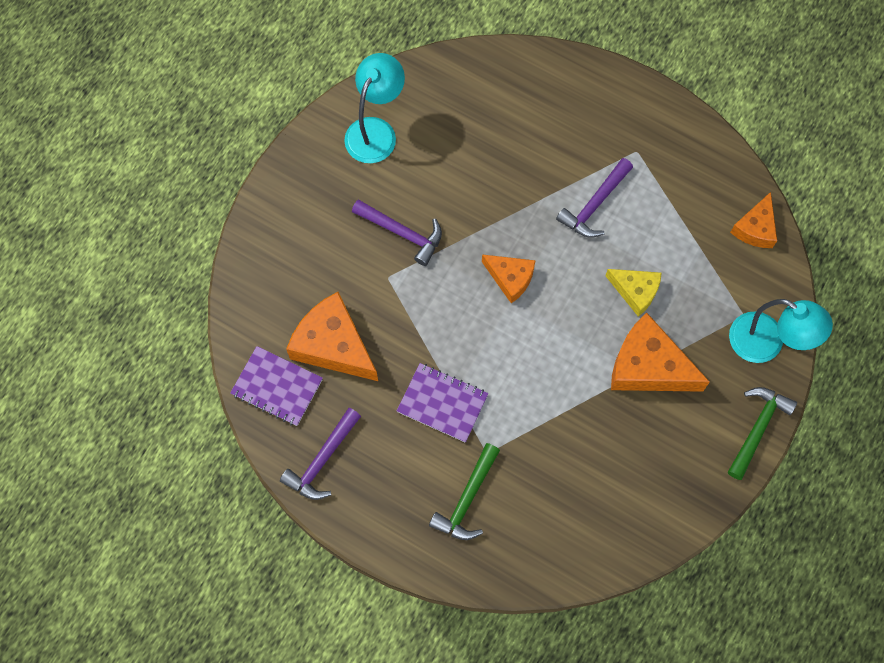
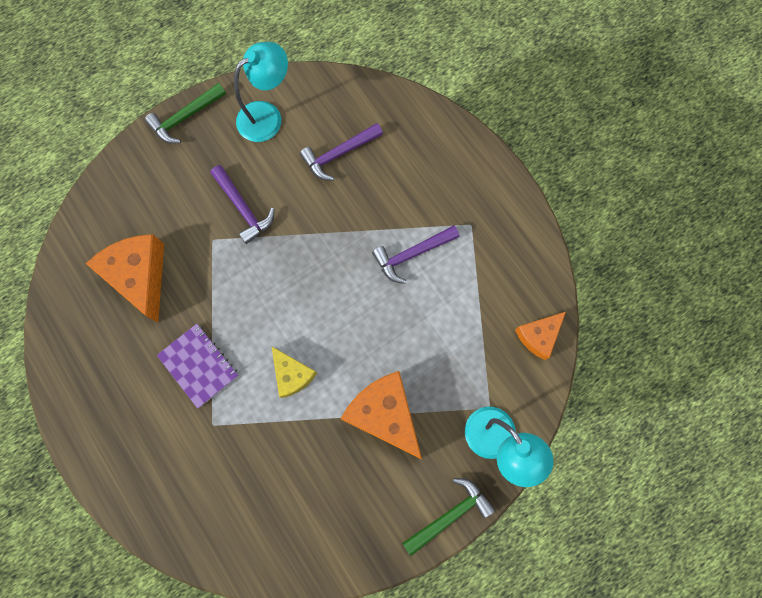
camera: 25 degrees right, 5 degrees up
(277, 387) = (77, 290): purple notebook -> none
(322, 460) = (79, 368): purple hammer -> purple hammer (339, 154)
(467, 499) = (174, 457): green hammer -> green hammer (185, 117)
(510, 278) = (310, 285): orange cheese -> none
(635, 291) = (407, 344): yellow cheese -> yellow cheese (292, 374)

